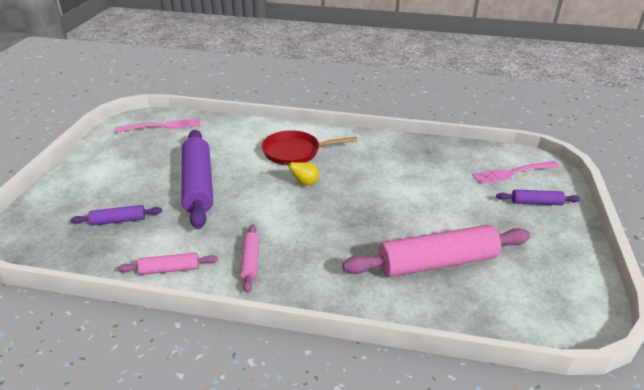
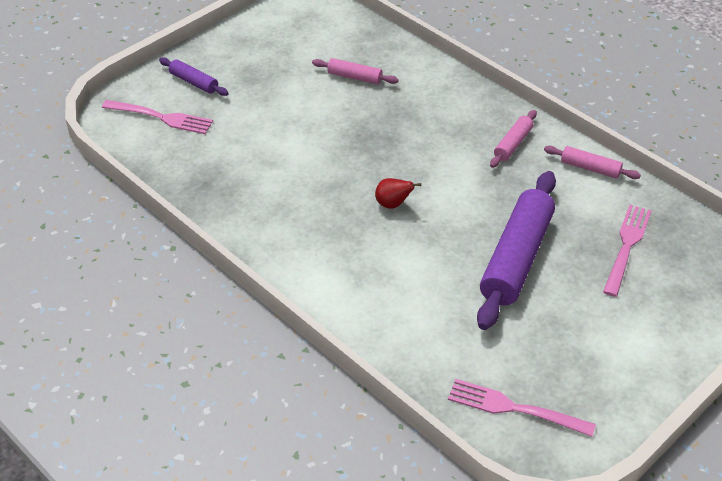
camera: 145 degrees left, 10 degrees up
(118, 220) = (626, 246): purple rolling pin -> pink fork
(295, 152) = (362, 257): red pan -> none
(304, 183) = (393, 204): yellow pear -> red pear
(437, 263) = (355, 77): pink rolling pin -> pink rolling pin, size x0.48

